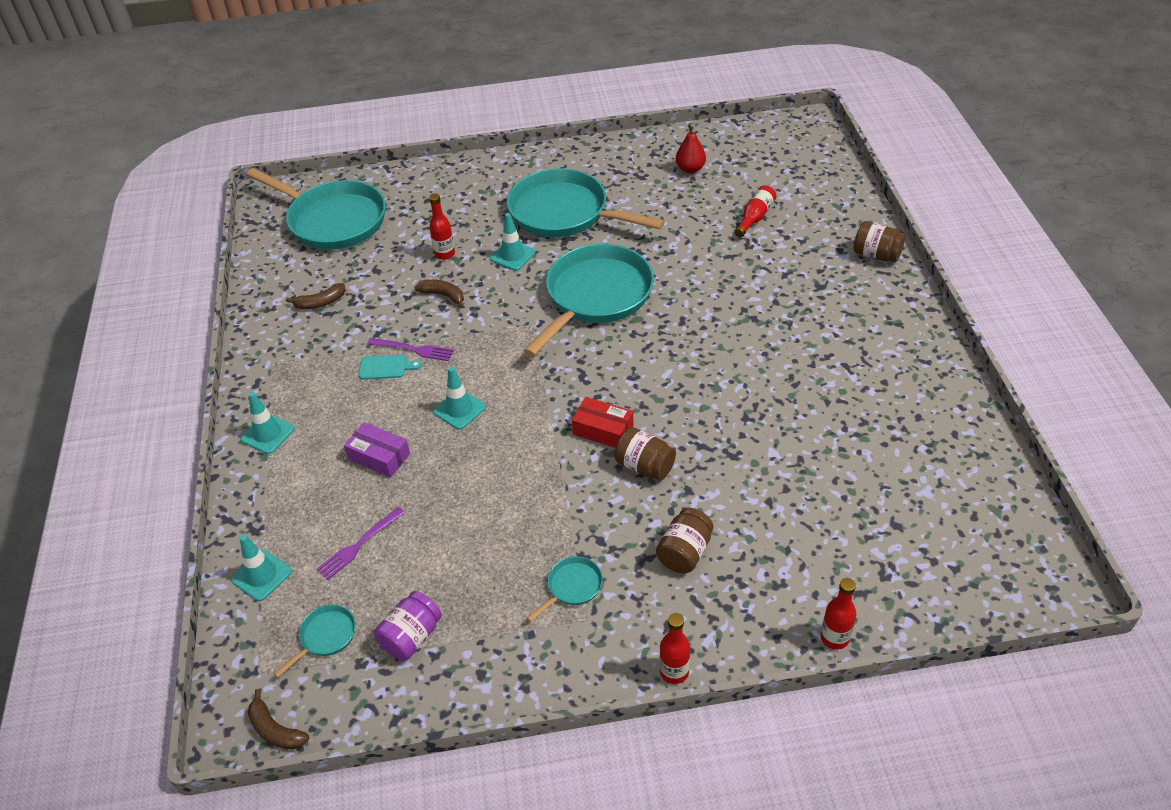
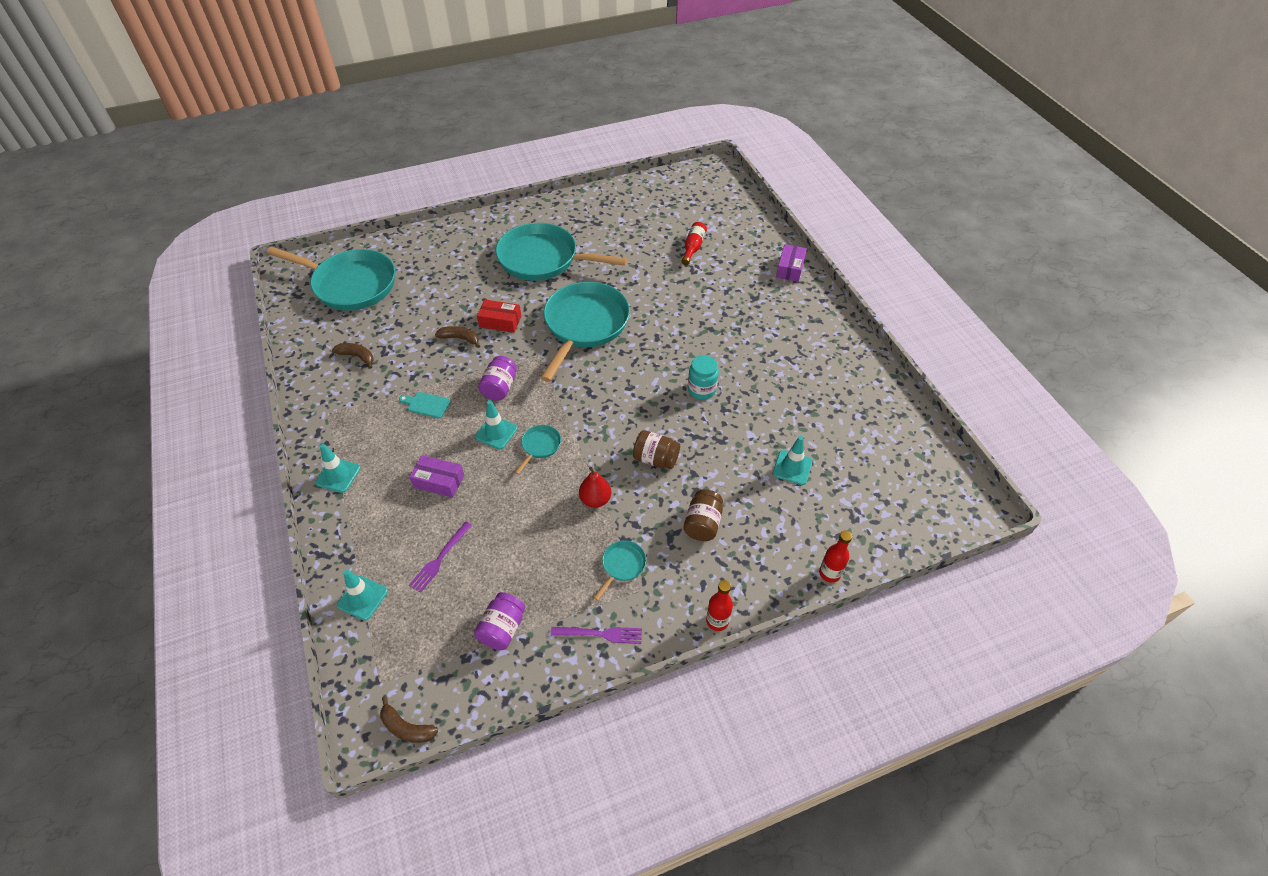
camera: 15 degrees left, 5 degrees up
(320, 303) = (357, 356): brown banana -> brown banana turned 120 degrees counterclockwise
(325, 637) = (430, 641): turquoise pan -> turquoise pan (540, 446)
(386, 367) = (426, 405): turquoise cutting board -> turquoise cutting board turned 150 degrees counterclockwise
(414, 349) = (446, 387): purple fork -> purple fork (601, 634)
(445, 254) = (453, 303): red bottle -> none
(476, 358) = (500, 387): none -> purple jar
(512, 255) = (509, 299): turquoise traffic cone -> turquoise traffic cone (792, 467)
(603, 430) = (616, 434): red box -> red box (500, 321)
(690, 169) = (634, 213): red pear -> red pear (595, 499)
(723, 390) = (701, 389): none -> turquoise jar
(876, 255) = (790, 268): brown jar -> purple box

